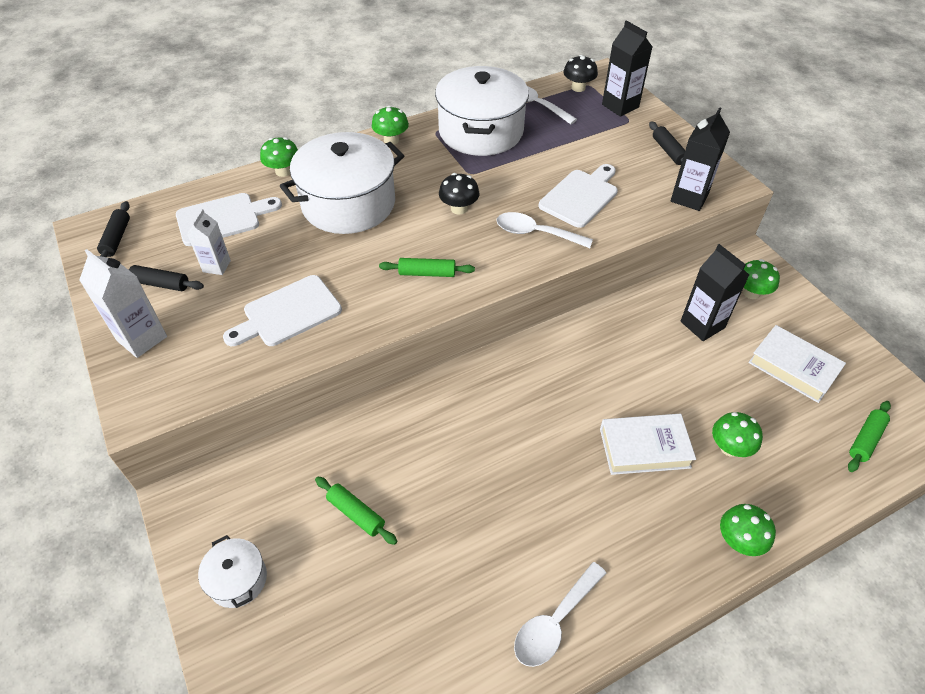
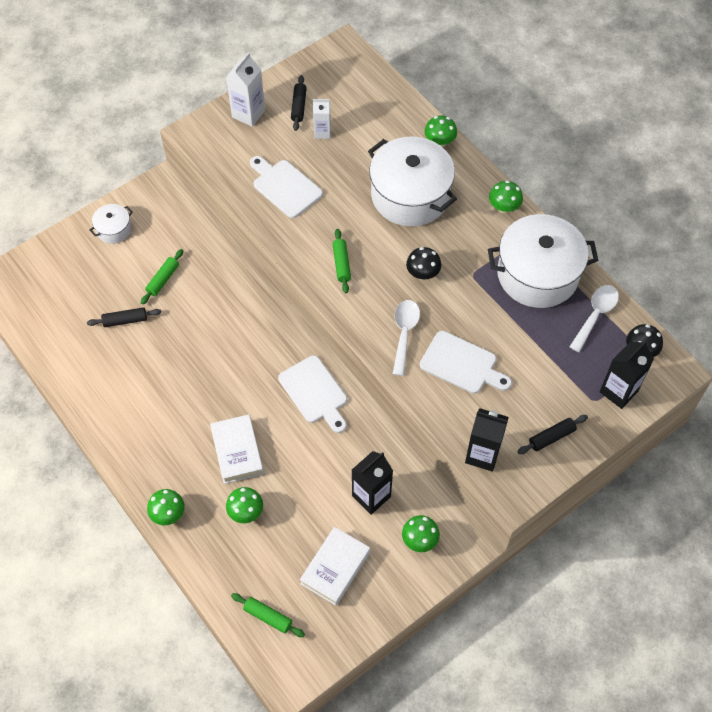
camera: 80 degrees right, 10 degrees up
(117, 238) = (338, 65): black rolling pin -> black rolling pin (125, 320)
(223, 218) = (373, 120): white cutting board -> white cutting board (315, 392)
(554, 622) = (101, 401): white spoon -> none

